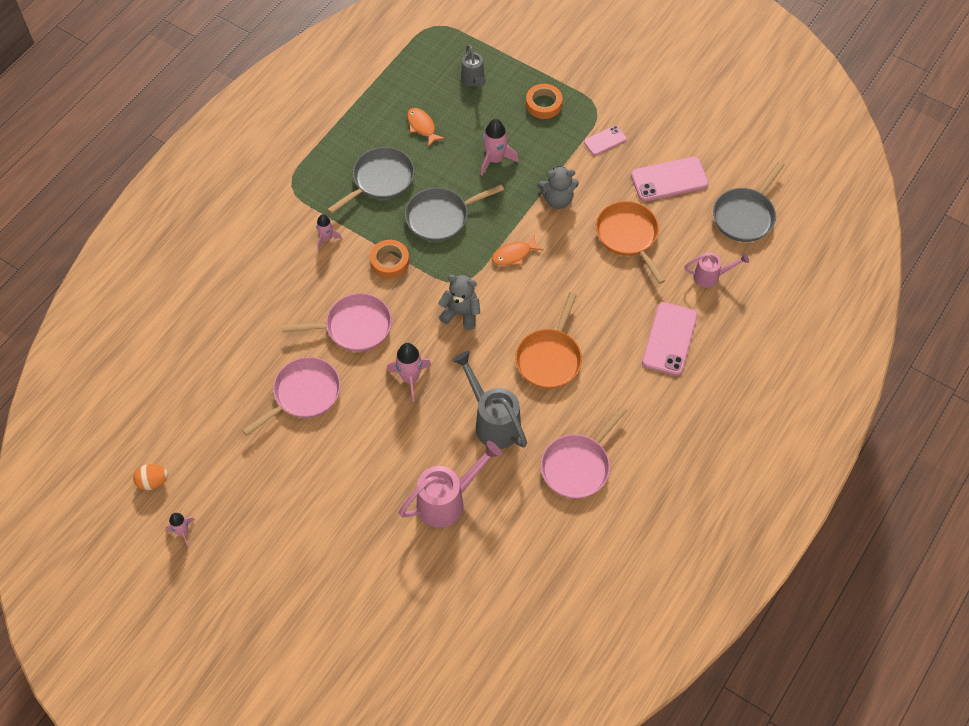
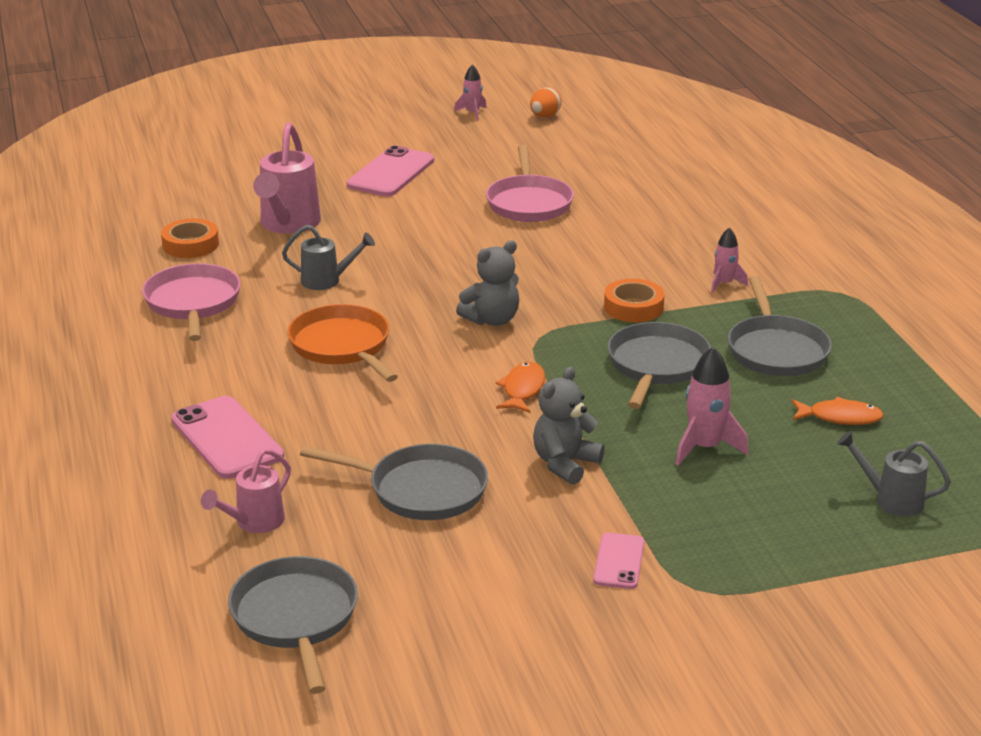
camera: 130 degrees right, 30 degrees down
(354, 327) = (572, 255): pink pan -> none
(410, 378) = (456, 259): pink rocket -> none
(493, 421) = (327, 281): grey watering can -> grey watering can, size x0.59
(543, 104) = (765, 541): orange tape -> orange tape (190, 245)
(628, 236) = (421, 490): orange pan -> grey pan
(669, 179) = (464, 582): pink phone -> pink phone (391, 173)

